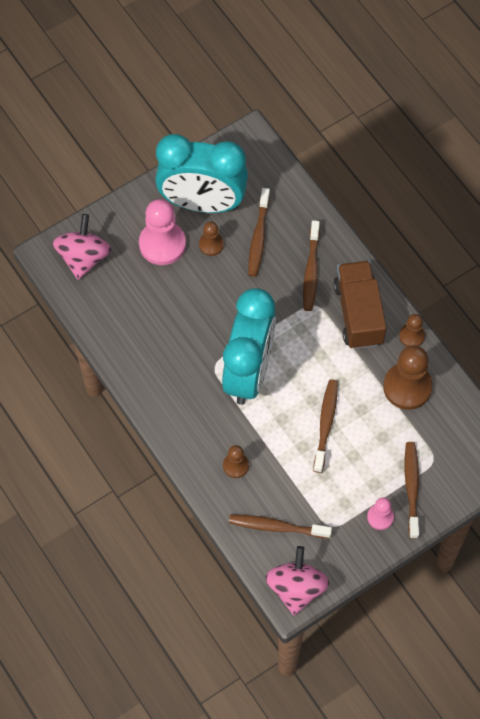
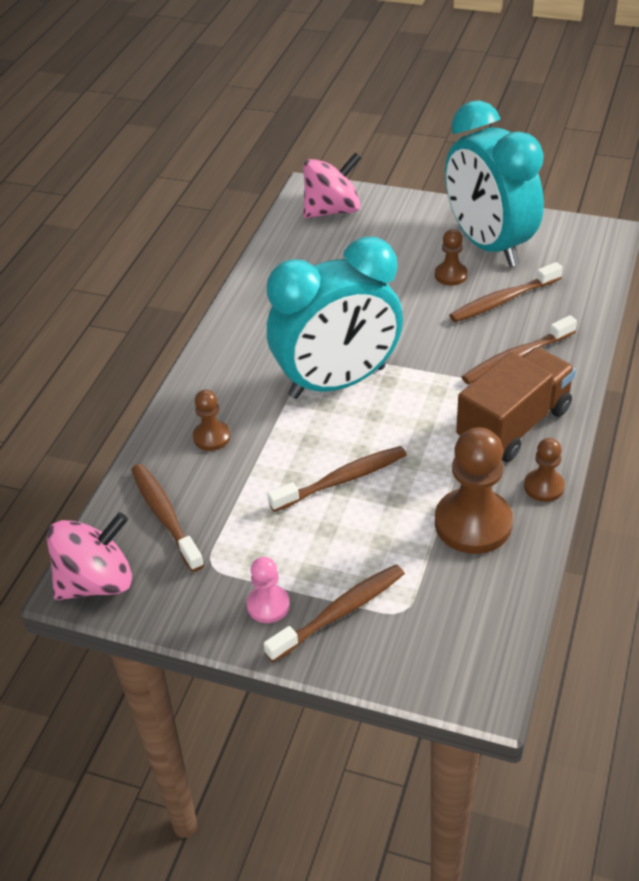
camera: 55 degrees right, 20 degrees down
(162, 244) = (409, 246): pink pawn -> none

